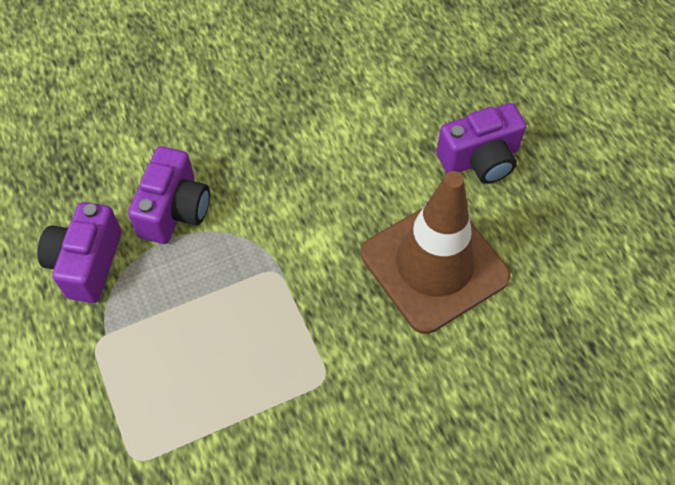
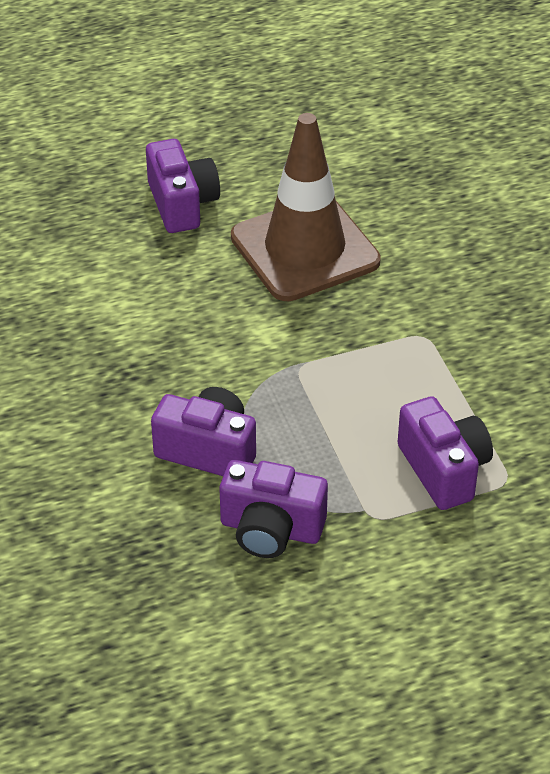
camera: 85 degrees left, 15 degrees down
(150, 401) = (444, 470): none -> purple camera

